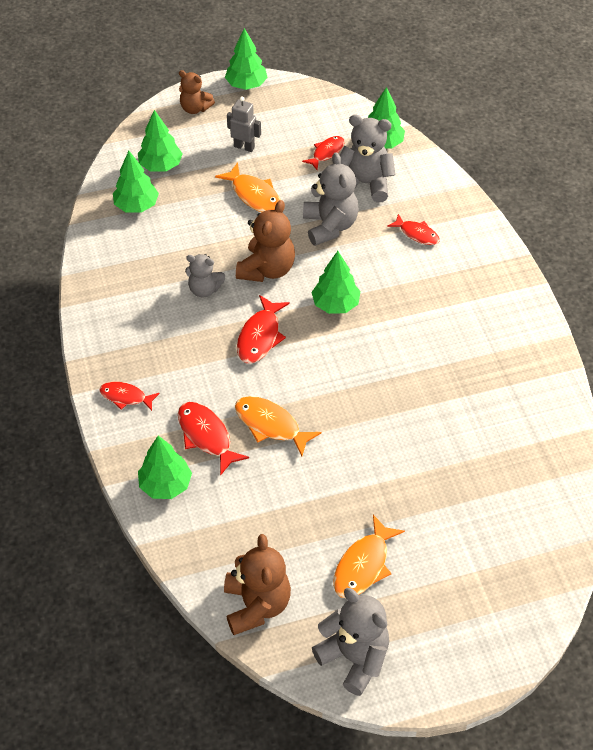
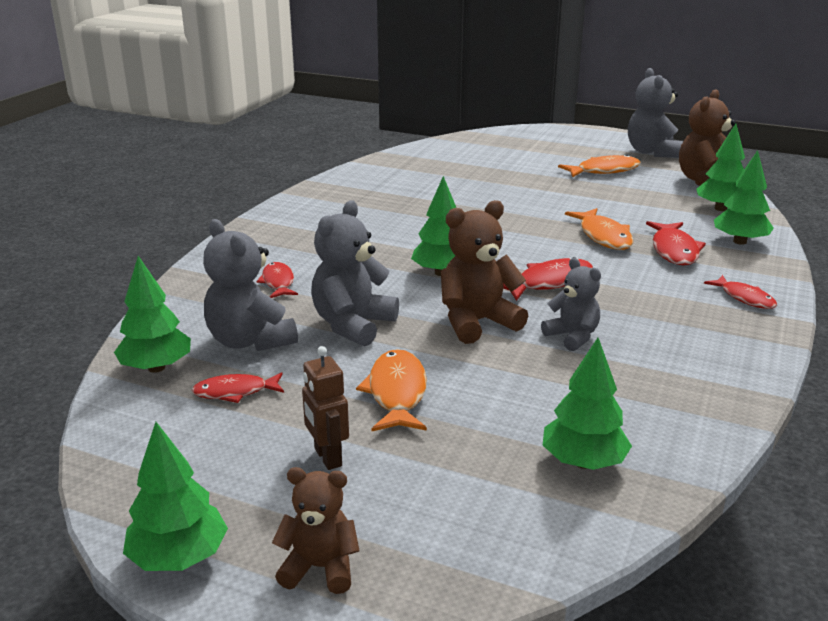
camera: 140 degrees left, 25 degrees down
(160, 166) = (488, 500): green tree -> green tree (720, 209)
(195, 108) = (320, 568): brown teddy bear -> brown teddy bear turned 60 degrees counterclockwise
(244, 147) = (327, 457): grey robot -> brown robot

